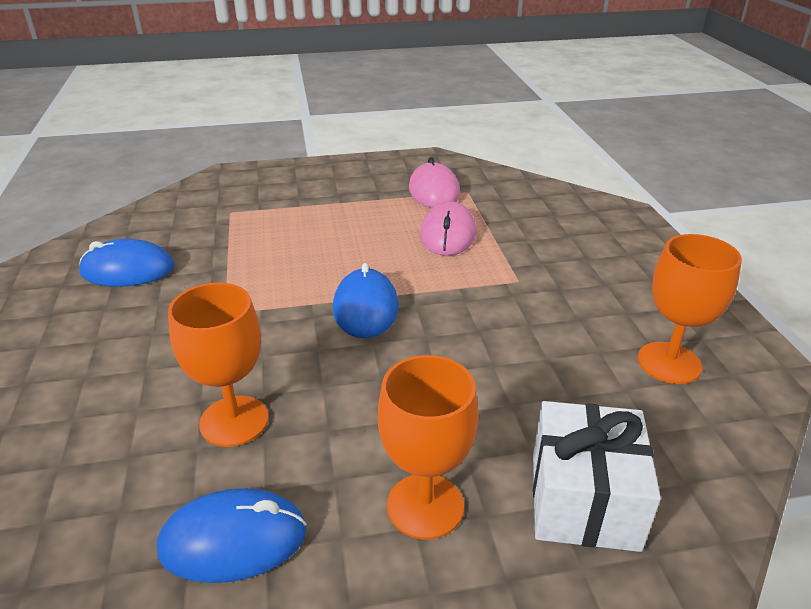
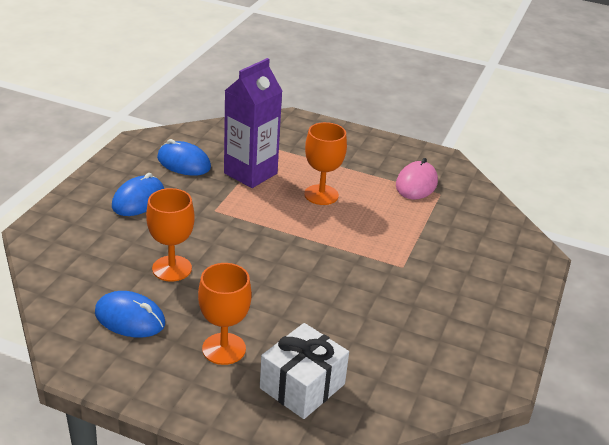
camera: 30 degrees right, 0 degrees up
(233, 249) = (250, 173): none -> purple carton
(366, 308) = (292, 242): blue mouse -> blue mouse (138, 200)
(448, 234) = (391, 218): pink mouse -> none
(669, 363) = (436, 353): orange goblet -> orange goblet (321, 195)

